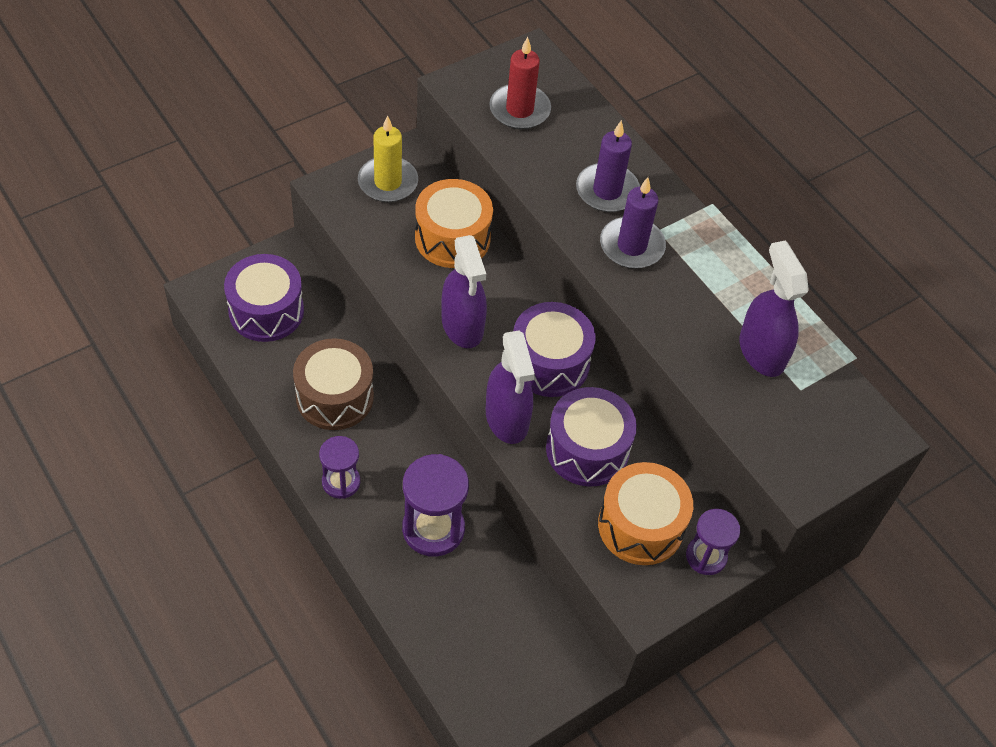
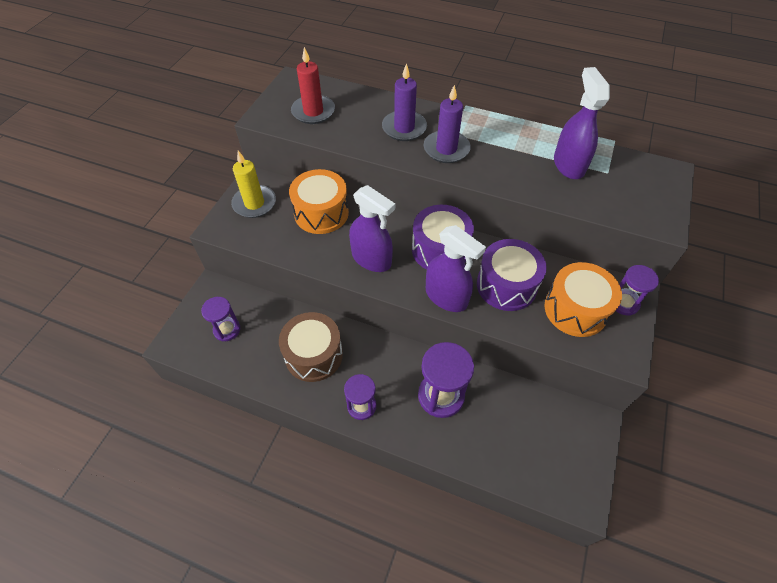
camera: 30 degrees left, 0 degrees up
(266, 311) = (227, 330): purple drum -> purple hourglass
(761, 351) = (568, 165): purple spray bottle -> purple spray bottle turned 45 degrees clockwise

